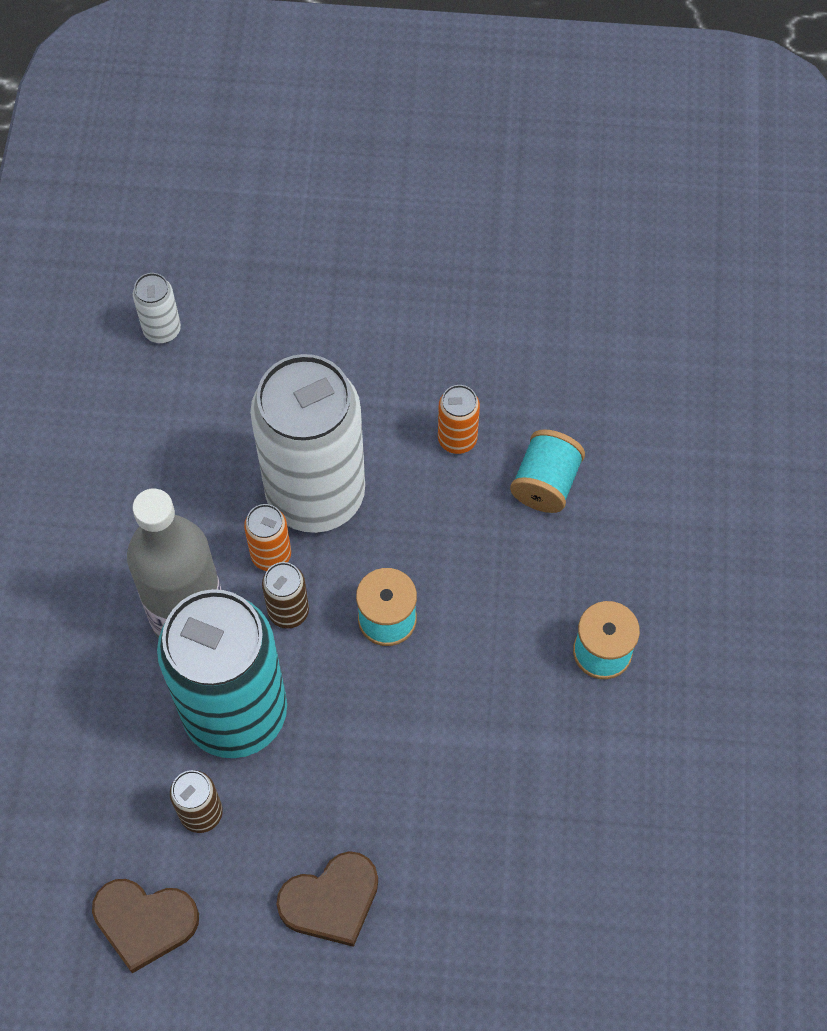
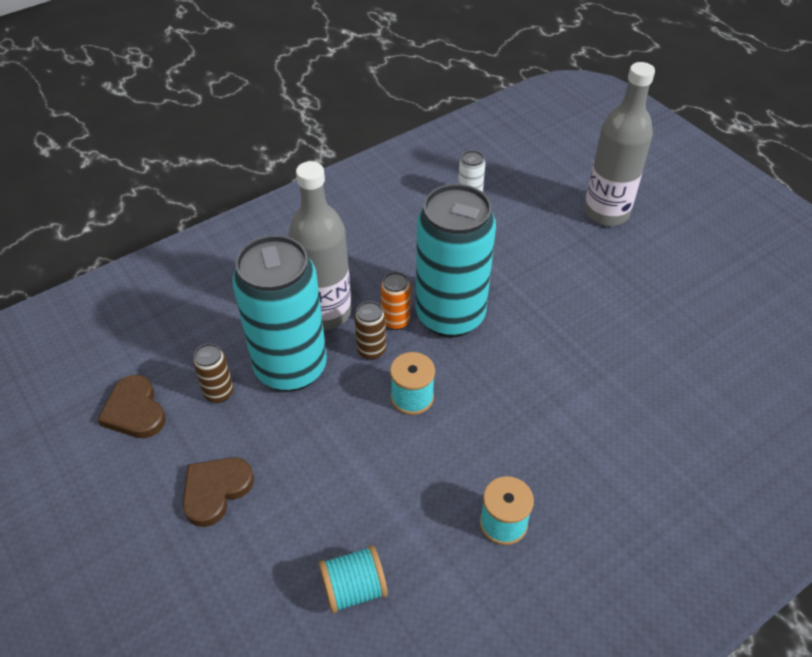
camera: 50 degrees right, 15 degrees down
(315, 495) = (450, 316): white can -> turquoise can
(322, 213) = (606, 212): none -> grey bottle
(331, 900) = (215, 491): brown heart -> brown heart turned 105 degrees clockwise
(457, 439) = (553, 354): orange can -> none
(545, 483) = (575, 415): turquoise spool -> turquoise spool (354, 589)

